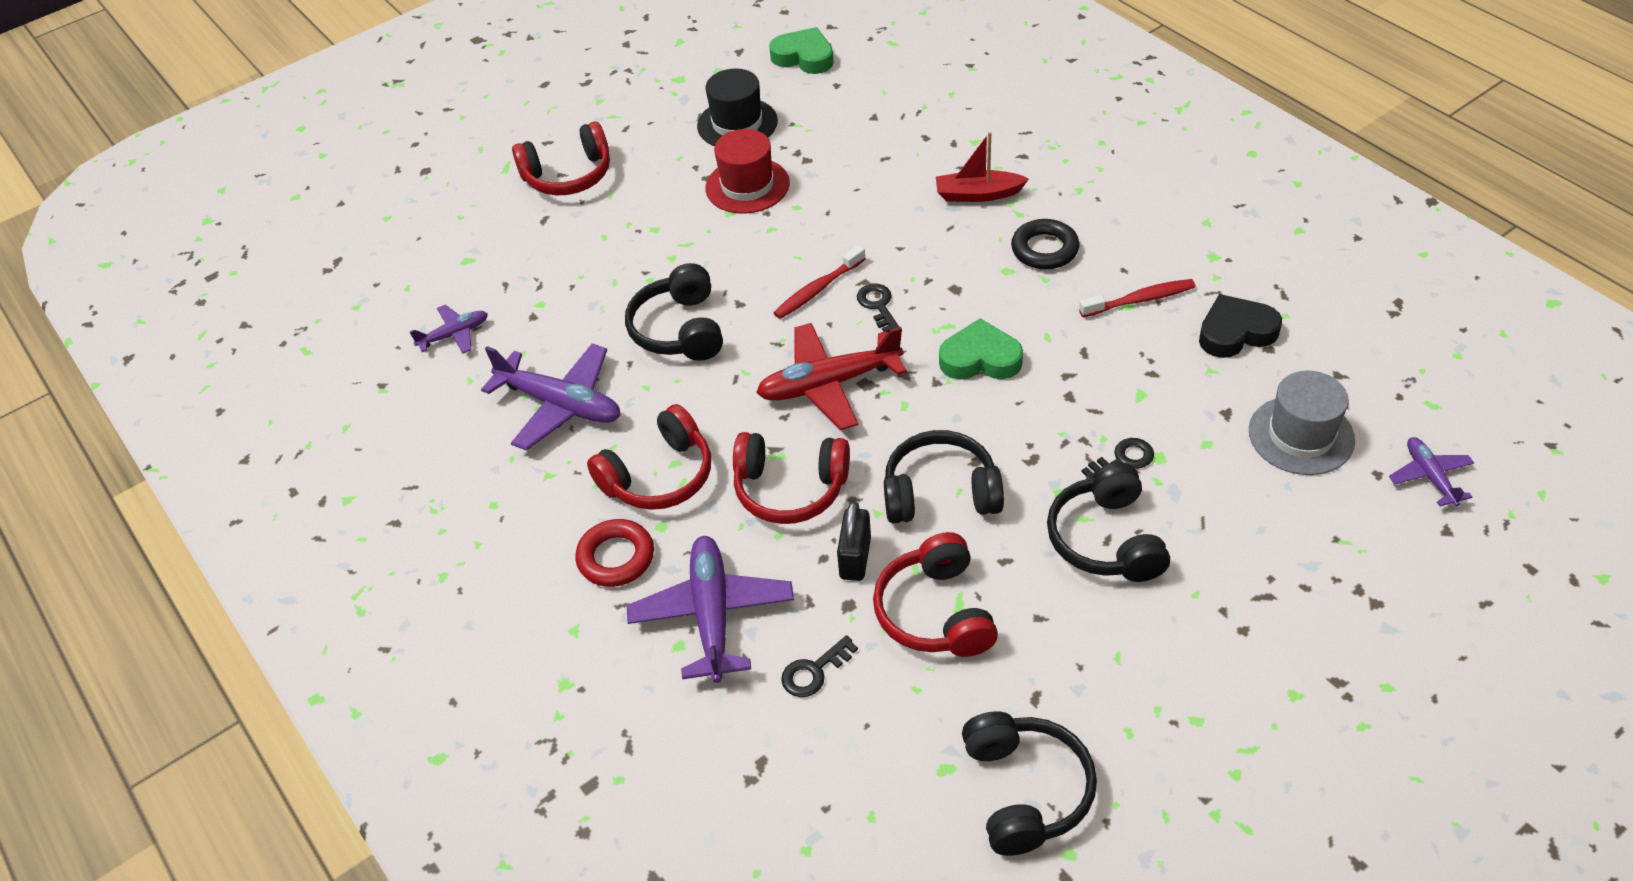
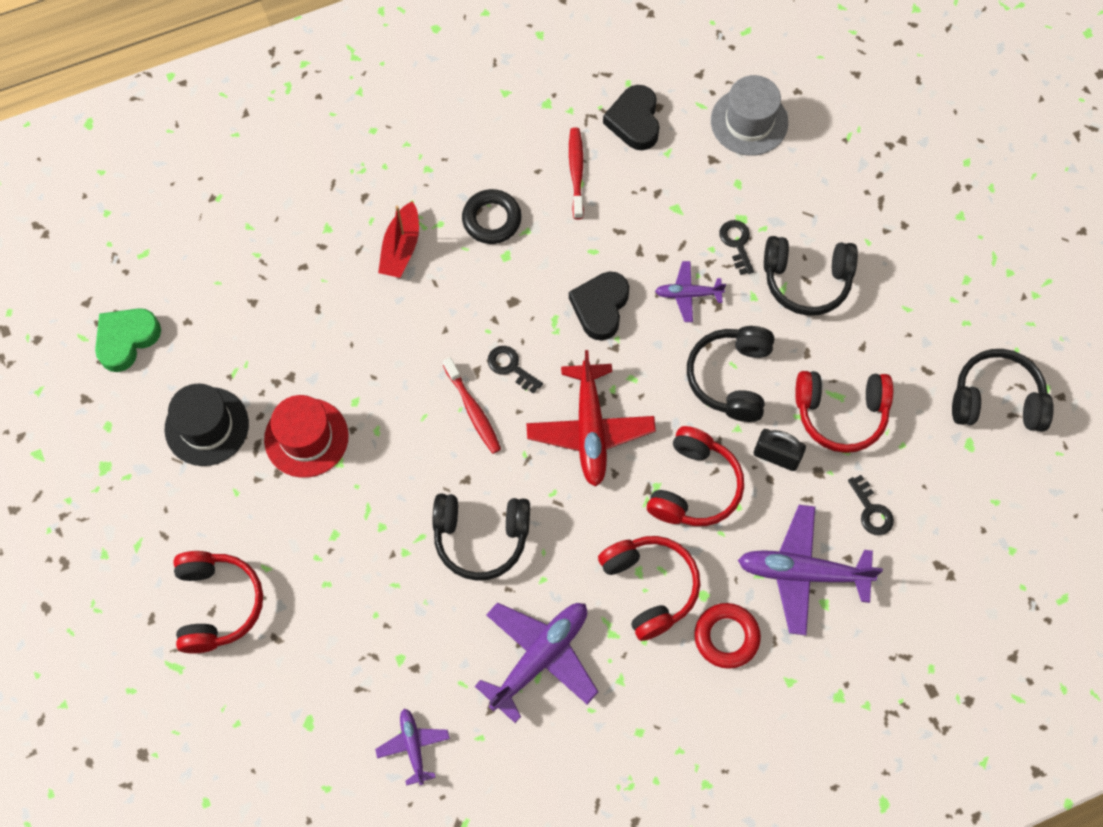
camera: 80 degrees left, 20 degrees up
(878, 305) = (511, 367): black key -> black key turned 45 degrees clockwise
(980, 358) = (600, 307): green heart -> black heart
(1430, 476) = (808, 62): purple plane -> purple plane (688, 294)

